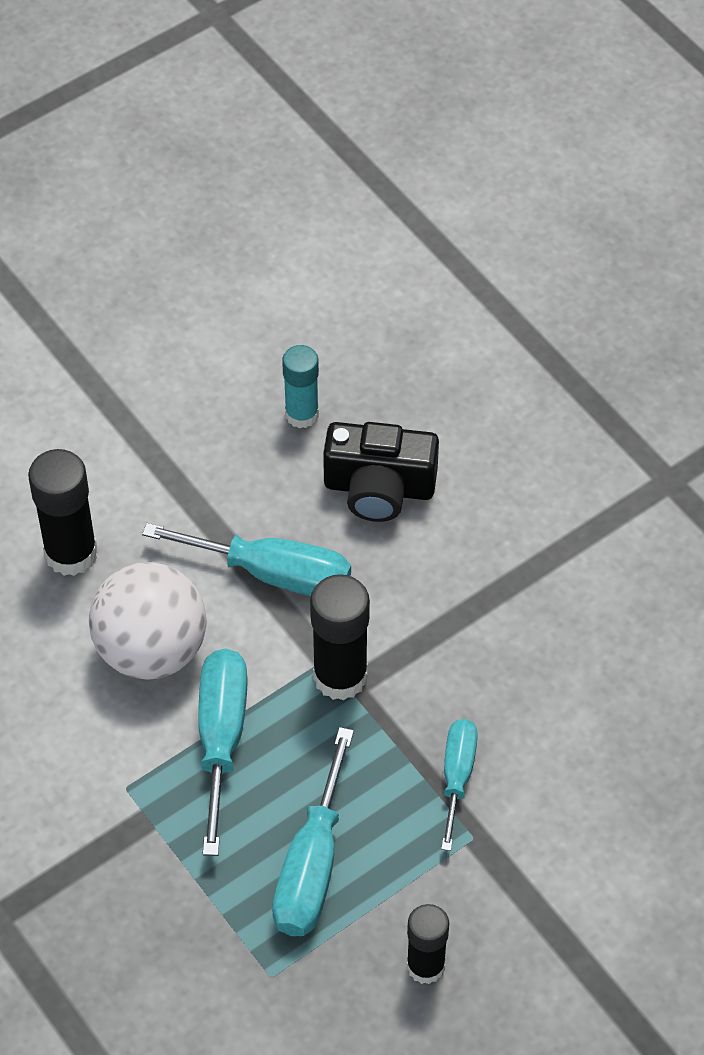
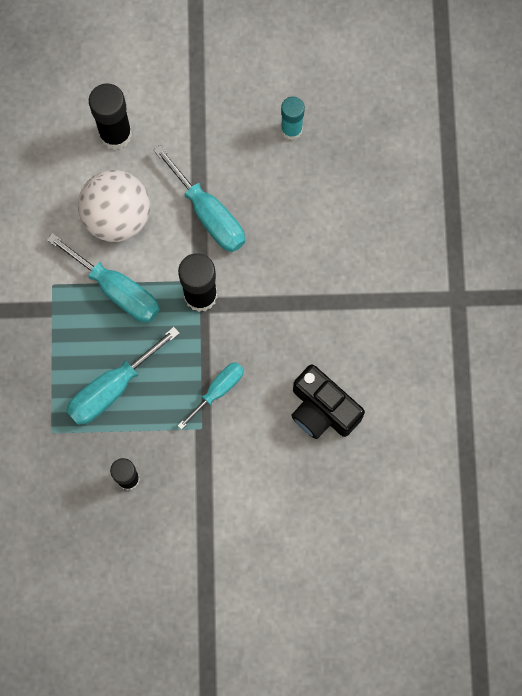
camera: 35 degrees right, 20 degrees up
(221, 738) = (117, 290): turquoise screwdriver -> turquoise screwdriver turned 90 degrees clockwise
(379, 488) = (300, 200): black camera -> black camera (322, 409)

